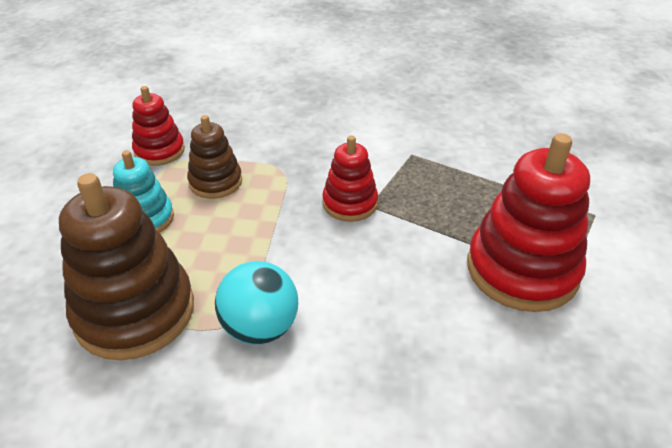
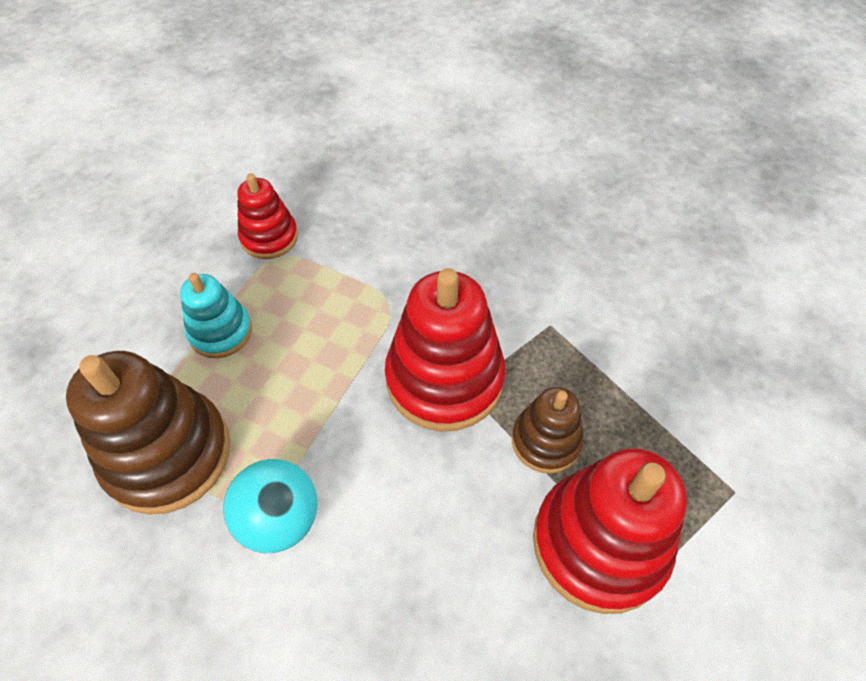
camera: 20 degrees right, 15 degrees up
(215, 182) = (311, 301): brown stacking toy -> brown stacking toy (546, 441)
(350, 203) = (444, 379): red stacking toy -> red stacking toy, size x1.78

